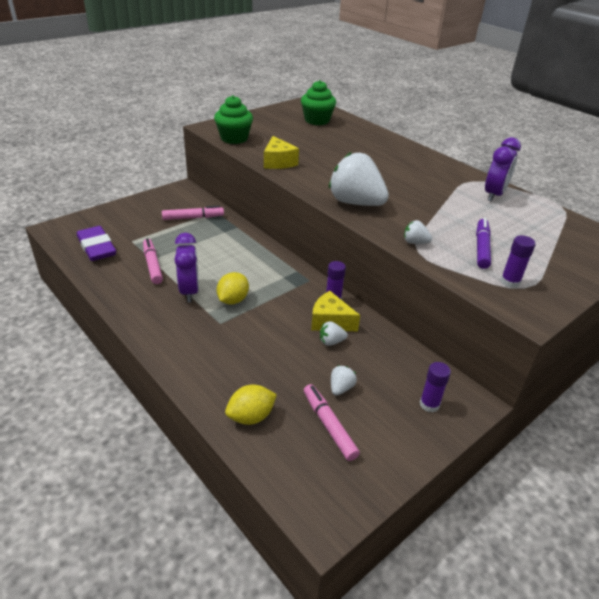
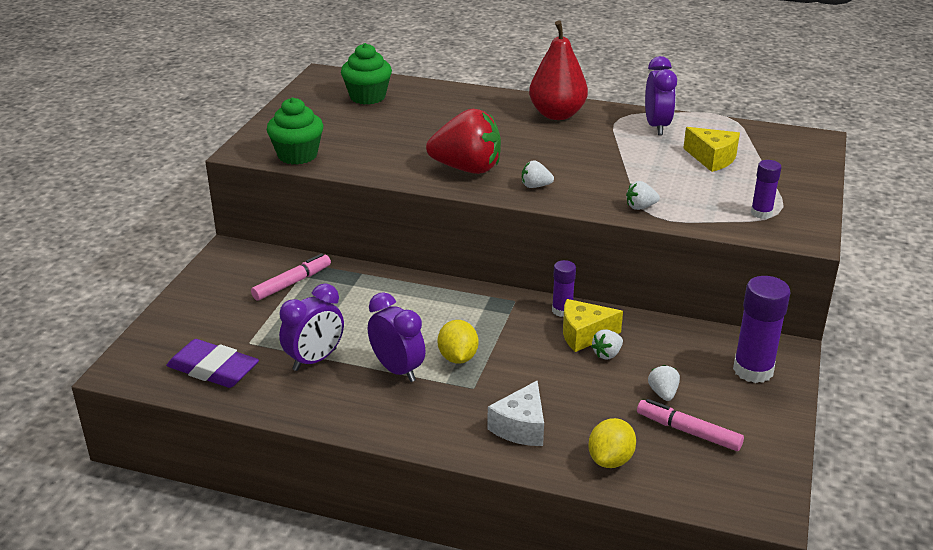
camera: 30 degrees left, 5 degrees down
(152, 265) = (315, 360): pink marker -> purple clock
(219, 363) = (521, 427): none -> white cheese
(278, 162) = (392, 168): yellow cheese -> yellow cheese (712, 158)
(324, 178) = (467, 169): none -> red strawberry
(355, 203) = (535, 186): white strawberry -> white strawberry, size x0.42
(427, 165) = (557, 114): none -> red pear
(429, 404) = (753, 370): purple glue stick -> purple glue stick, size x1.75
(481, 248) = (704, 189): purple marker -> none

